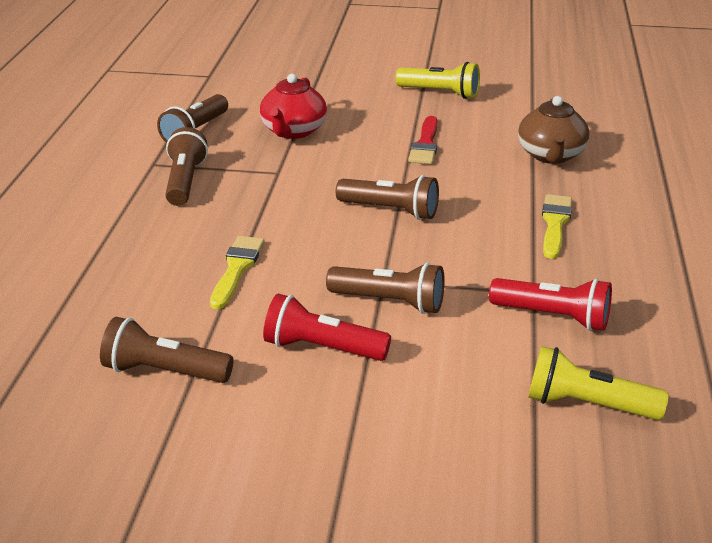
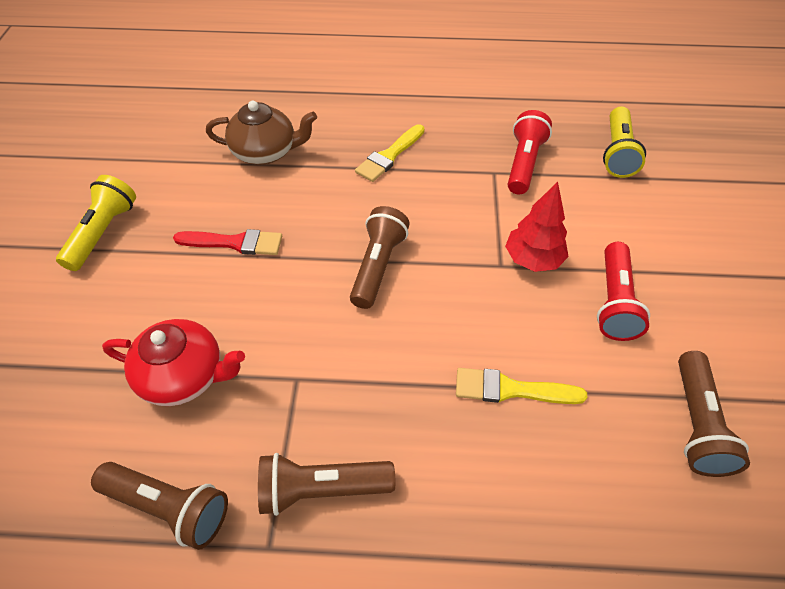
camera: 95 degrees left, 20 degrees up
(389, 302) = (533, 259): brown flashlight -> red tree
(555, 224) = (389, 156): yellow brush -> yellow brush turned 60 degrees counterclockwise

